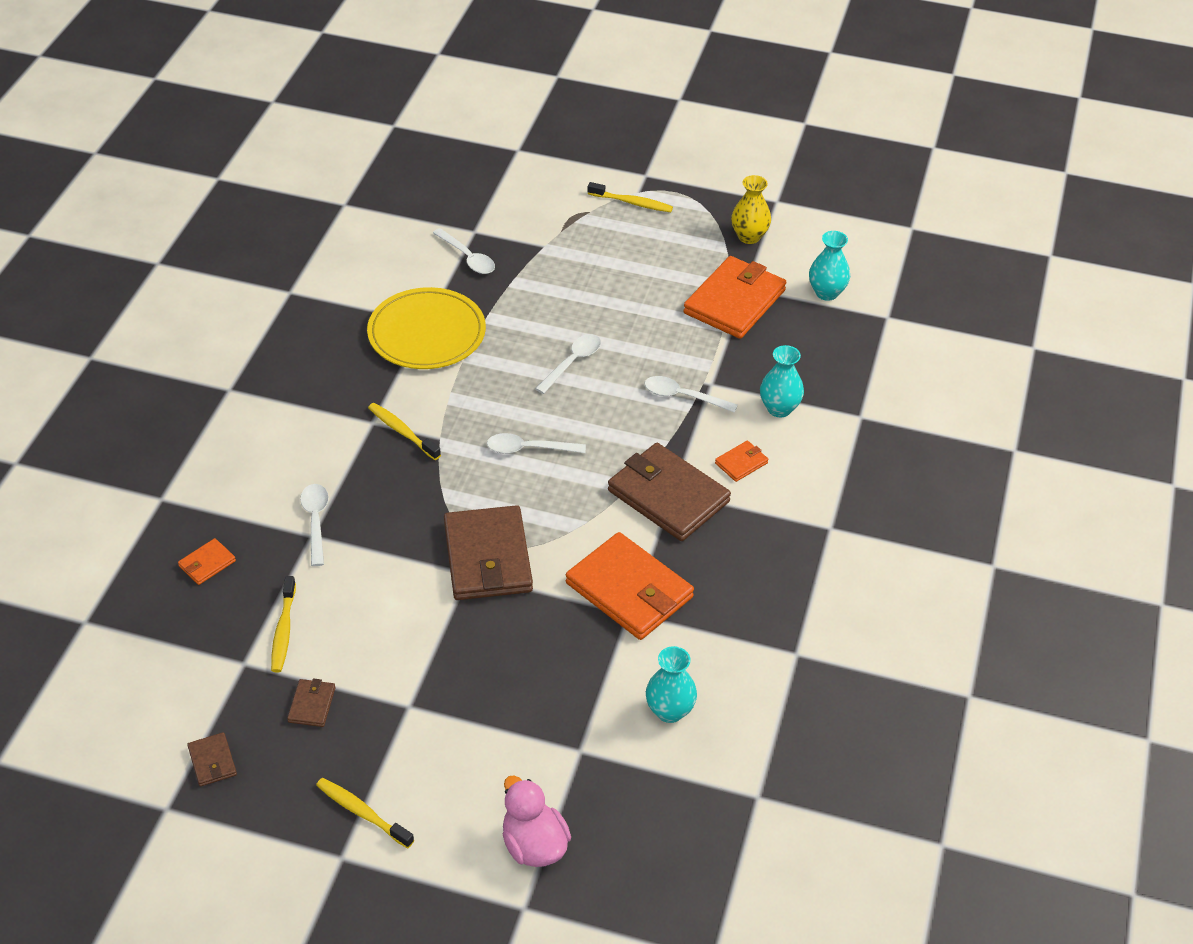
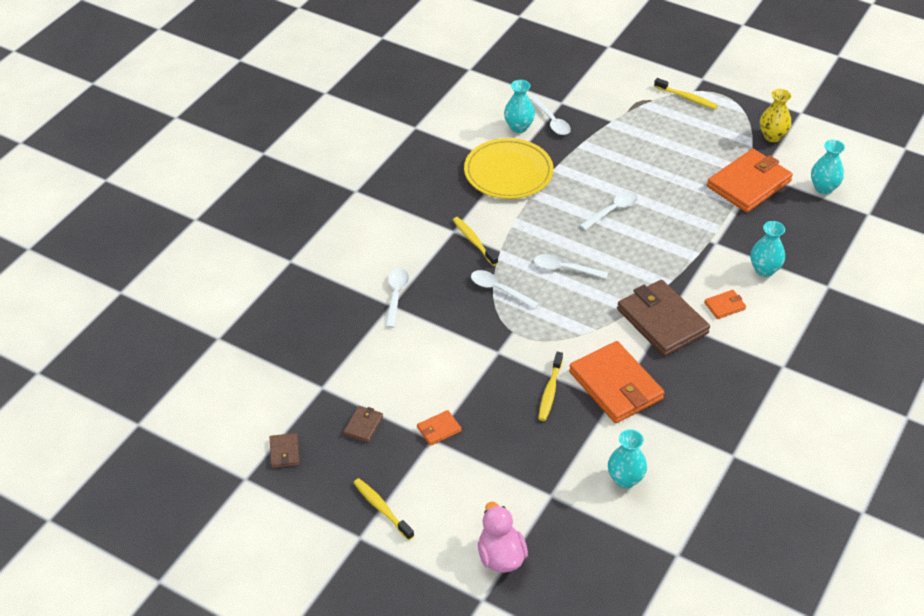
camera: 15 degrees right, 0 degrees up
(207, 564) = (312, 312): orange wallet -> orange wallet (439, 429)
(283, 631) = (355, 369): yellow toothbrush -> yellow toothbrush (550, 391)
(426, 272) = (519, 127): none -> turquoise vase
(488, 557) = (515, 343): brown wallet -> none
(683, 396) = (691, 249): white spoon -> white spoon (499, 290)

